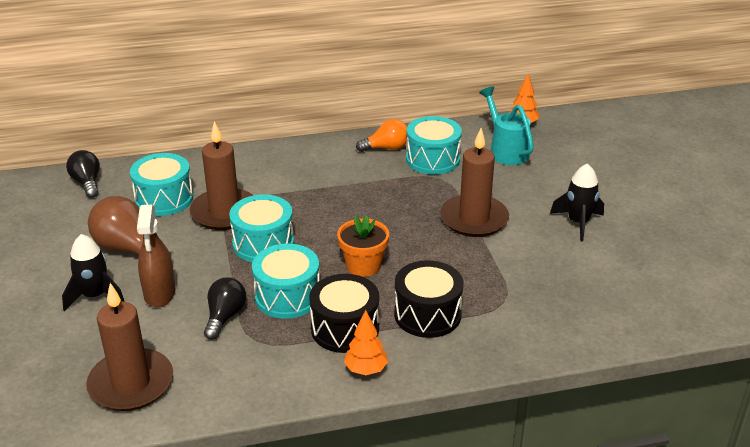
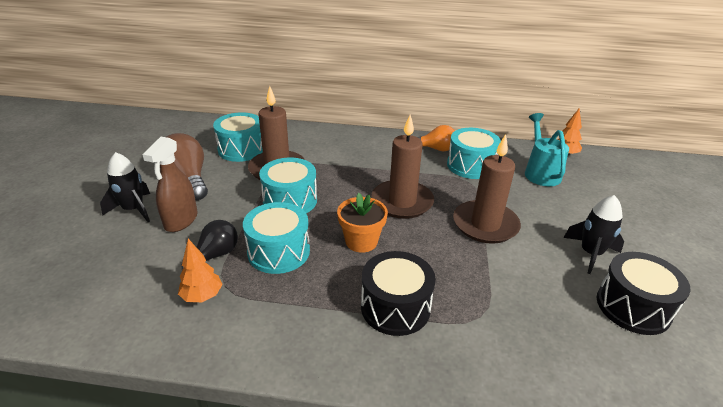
camera: 20 degrees right, 0 degrees up
(87, 183) = (199, 127): black light bulb -> none
(131, 383) = (94, 295): brown candle -> brown candle (402, 202)
(345, 329) = (309, 298): black drum -> black drum (633, 307)
(366, 369) = (302, 350): orange tree -> orange tree (202, 296)

